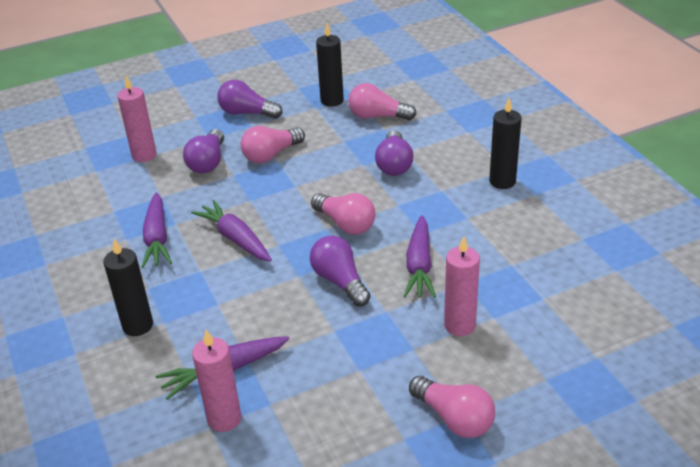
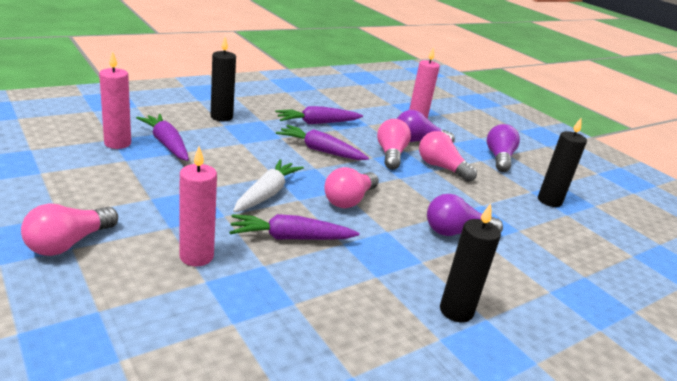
camera: 75 degrees right, 10 degrees down
(235, 239) = (320, 150): purple carrot -> purple carrot turned 105 degrees counterclockwise
(340, 281) = (267, 194): purple light bulb -> white carrot
(377, 116) = (539, 227): pink light bulb -> pink light bulb (391, 155)

